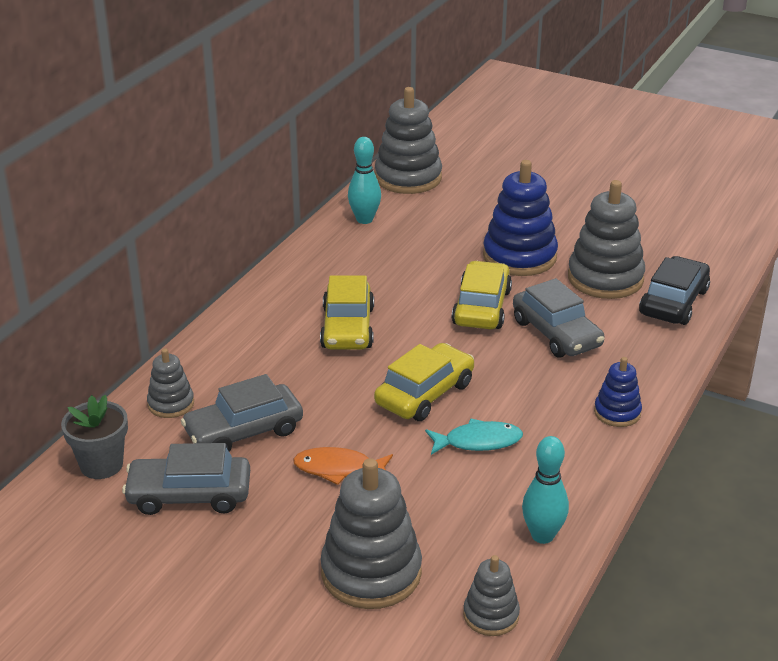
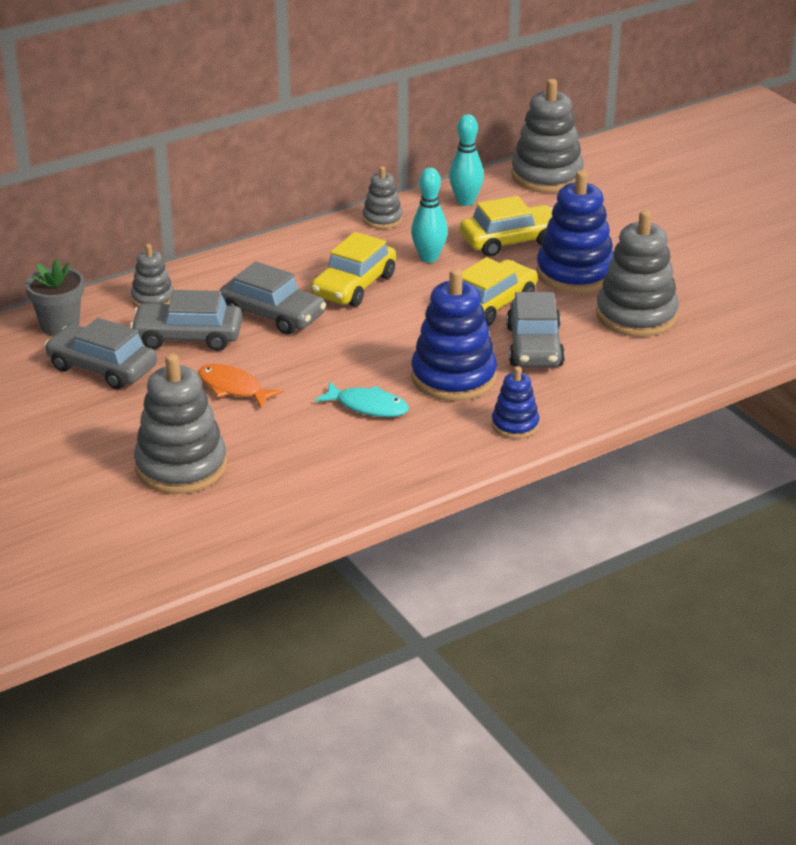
camera: 30 degrees right, 0 degrees up
(302, 380) = (273, 314): none -> grey car
(424, 394) = (363, 356): yellow car -> yellow car (510, 241)
(491, 615) = (240, 528): grey stacking toy -> grey stacking toy (382, 219)
(521, 386) = (453, 377): none -> blue stacking toy
(542, 535) = (343, 490): turquoise bowling pin -> turquoise bowling pin (429, 258)
(673, 302) = (679, 355): black car -> none

